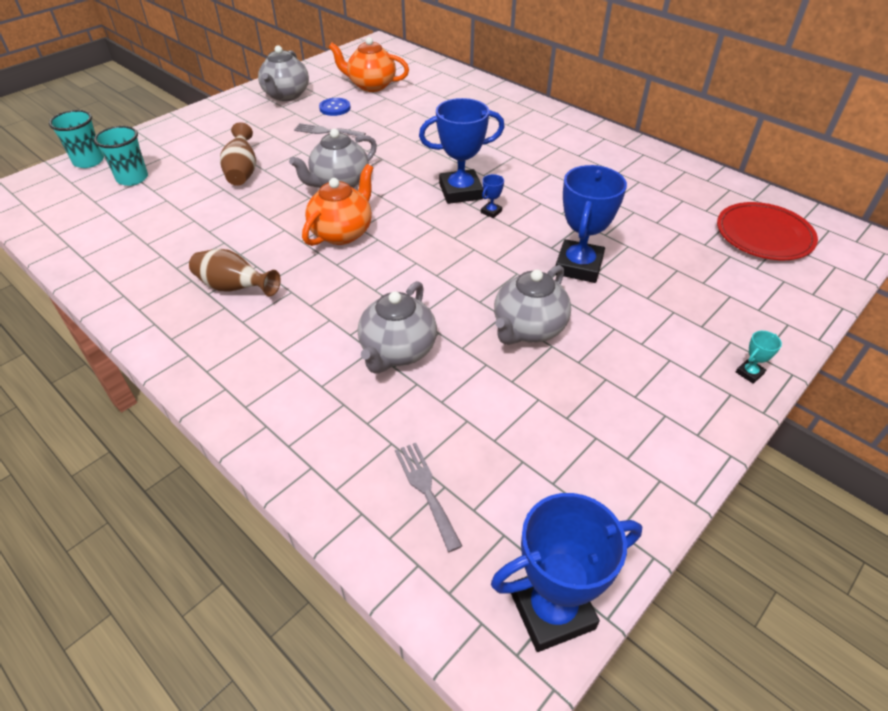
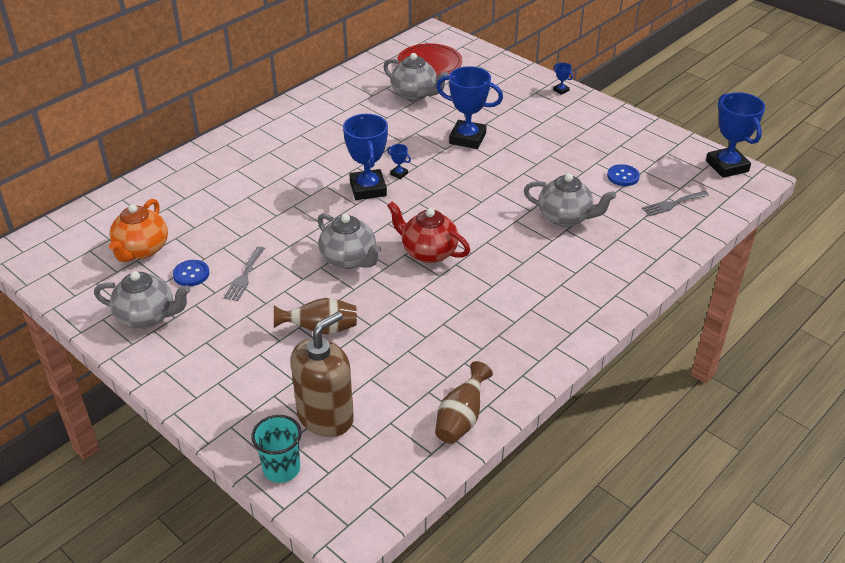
camera: 90 degrees left, 5 degrees down
(132, 178) = (325, 417): turquoise cup -> brown soap dispenser
(234, 288) = (506, 306): brown vase -> brown vase (461, 419)
(342, 232) = (428, 252): orange teapot -> red teapot
(502, 429) = (623, 176): none -> blue button
(528, 329) = (535, 163): grey teapot -> grey teapot (415, 94)
(749, 373) = (561, 90): turquoise trophy -> blue trophy

